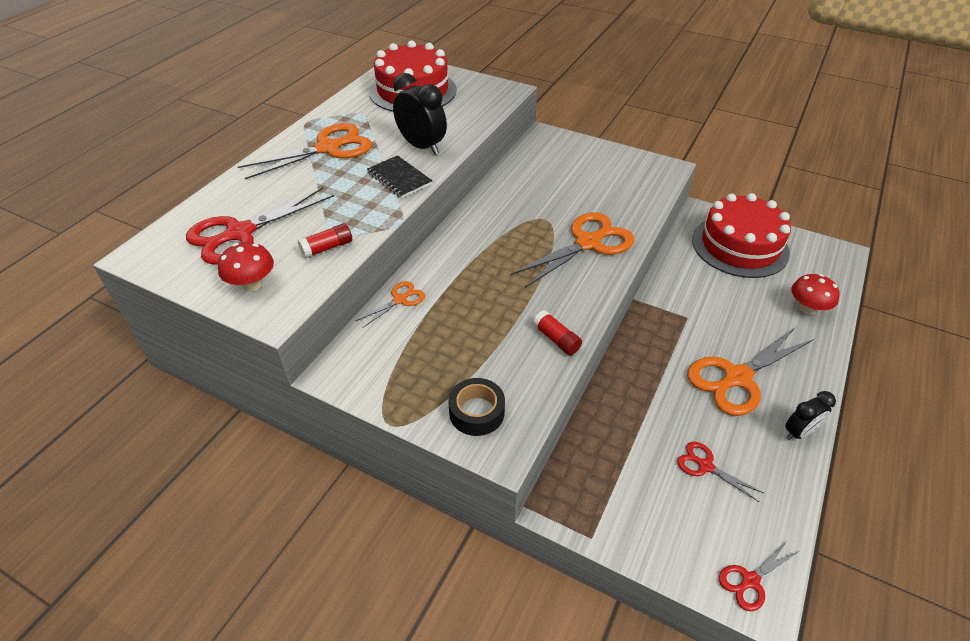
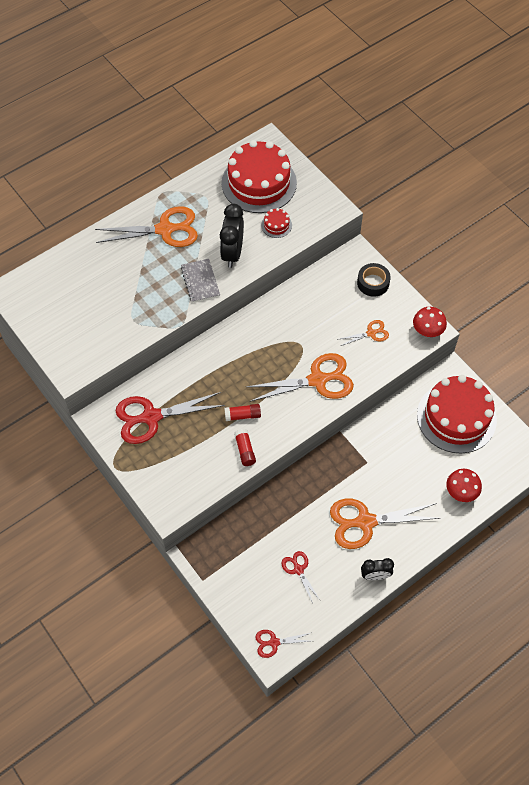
camera: 25 degrees right, 15 degrees up
(240, 233) = (75, 295): red scissors -> red scissors (151, 417)
(252, 284) = (67, 343): red mushroom -> red mushroom (427, 331)
(327, 248) = (124, 330): red glue stick -> red glue stick (243, 415)
(399, 178) = (200, 281): black notebook -> grey notebook
(400, 300) = (163, 377): orange scissors -> orange scissors (371, 333)
(422, 147) = (232, 253): black clock -> black clock turned 150 degrees counterclockwise
(455, 115) = (276, 225): none -> red cake
(476, 412) = (167, 480): black tape -> black tape (373, 283)

